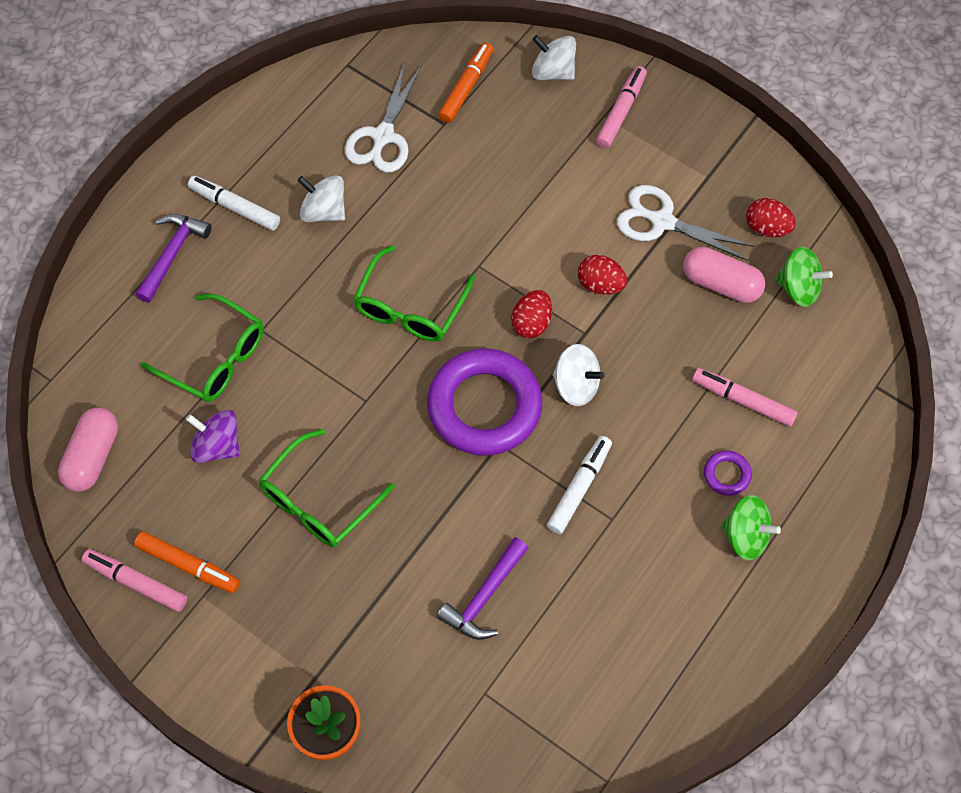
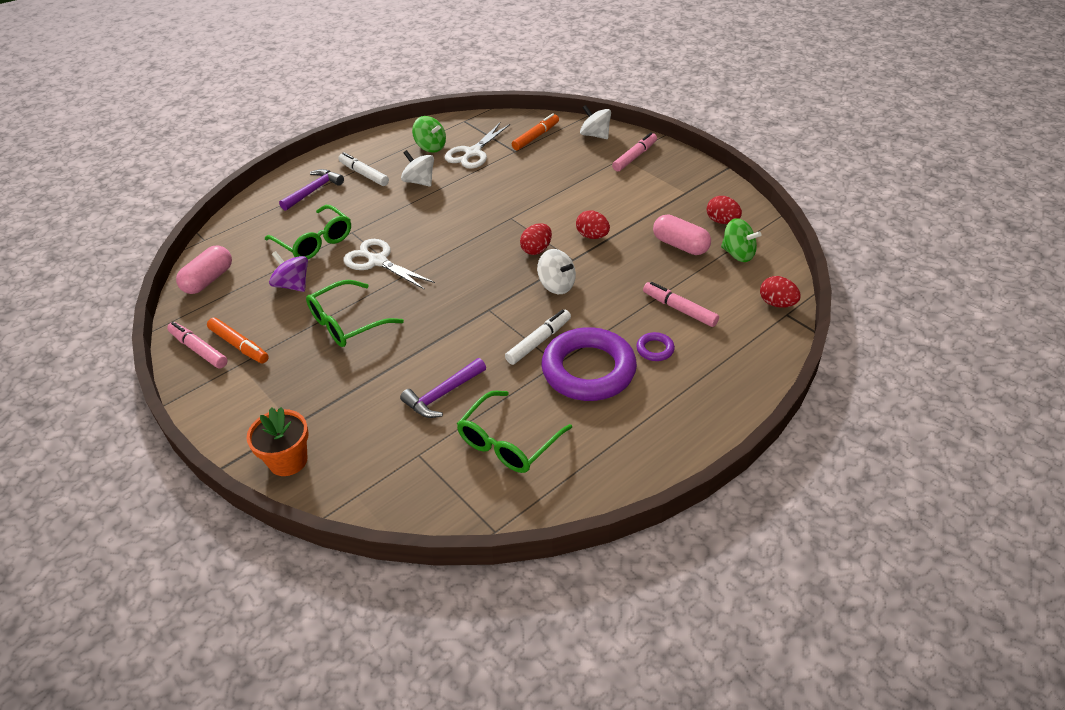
camera: 15 degrees right, 20 degrees down
(410, 307) = (456, 232): green glasses -> green glasses (508, 442)
(484, 406) = (486, 288): purple ring -> purple ring (588, 370)
(662, 221) = (647, 210): white scissors -> white scissors (378, 261)
(745, 536) = (660, 388): green spinning top -> green spinning top (431, 147)
(861, 370) = (777, 303): none -> red egg

